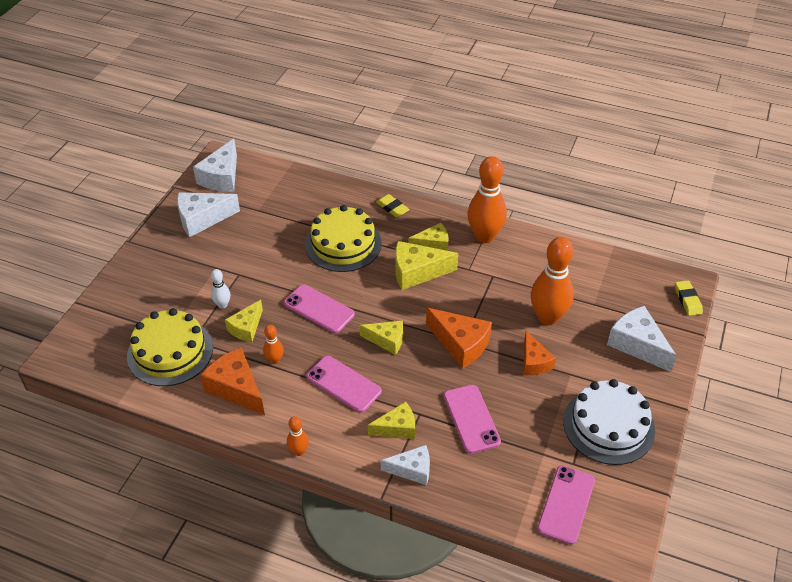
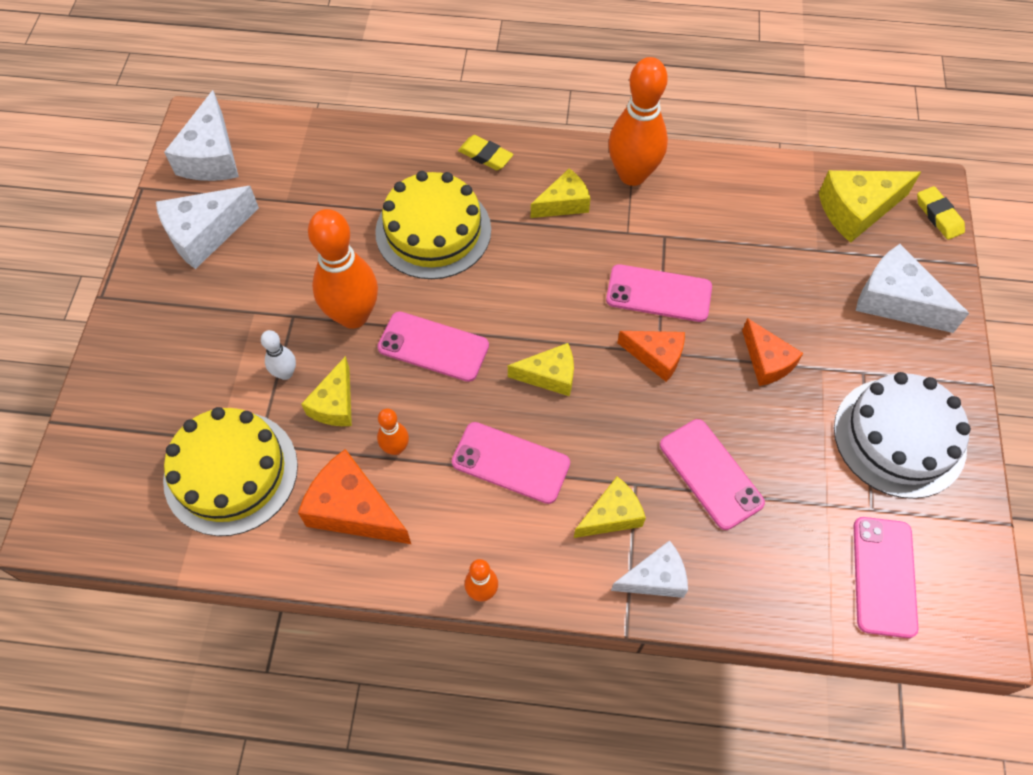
camera: 15 degrees left, 15 degrees up
(417, 272) = (556, 254): yellow cheese -> yellow cheese (857, 210)
(460, 344) = (656, 356): orange cheese -> orange cheese, size x0.65
(476, 308) = (658, 293): none -> pink phone
(547, 317) = (762, 286): orange bowling pin -> orange bowling pin (353, 316)

